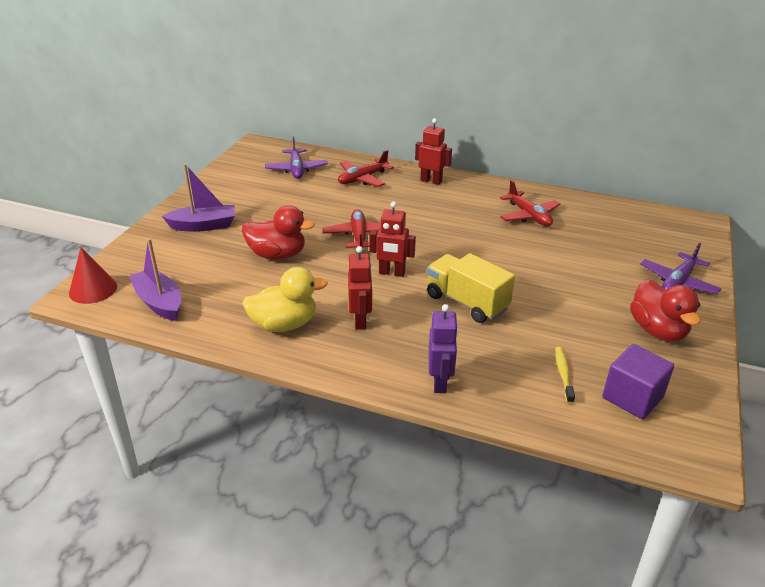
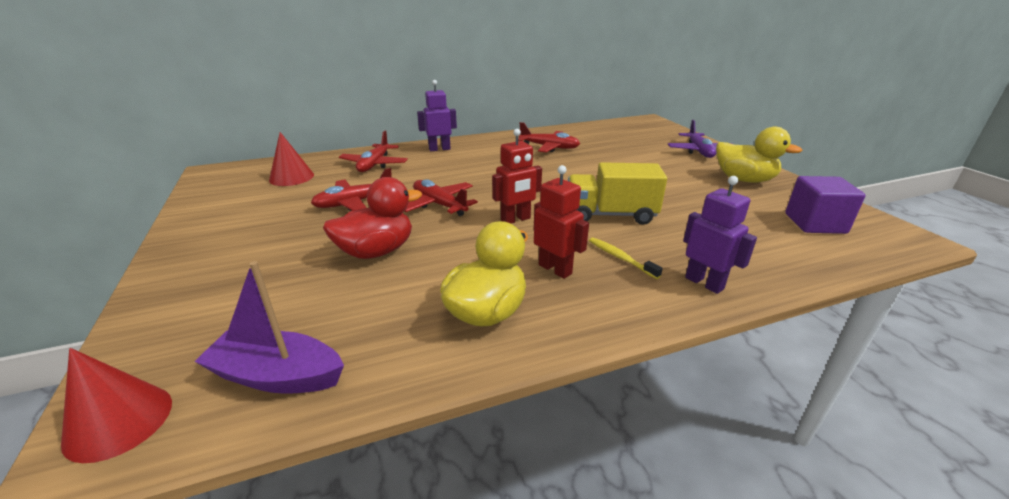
camera: 40 degrees left, 5 degrees down
(203, 226) = (235, 261): purple boat -> none
(296, 169) = (291, 177): purple plane -> red cone
(308, 210) = (354, 203): none -> red plane
(431, 181) = (439, 149): red robot -> purple robot
(563, 374) = (757, 230): yellow toothbrush -> yellow toothbrush (620, 258)
(657, 330) = (744, 180): red duck -> yellow duck

